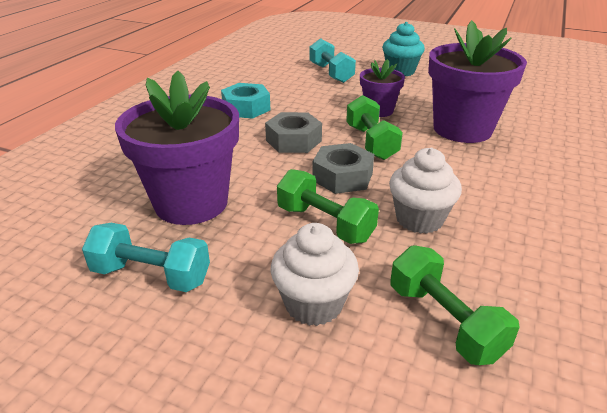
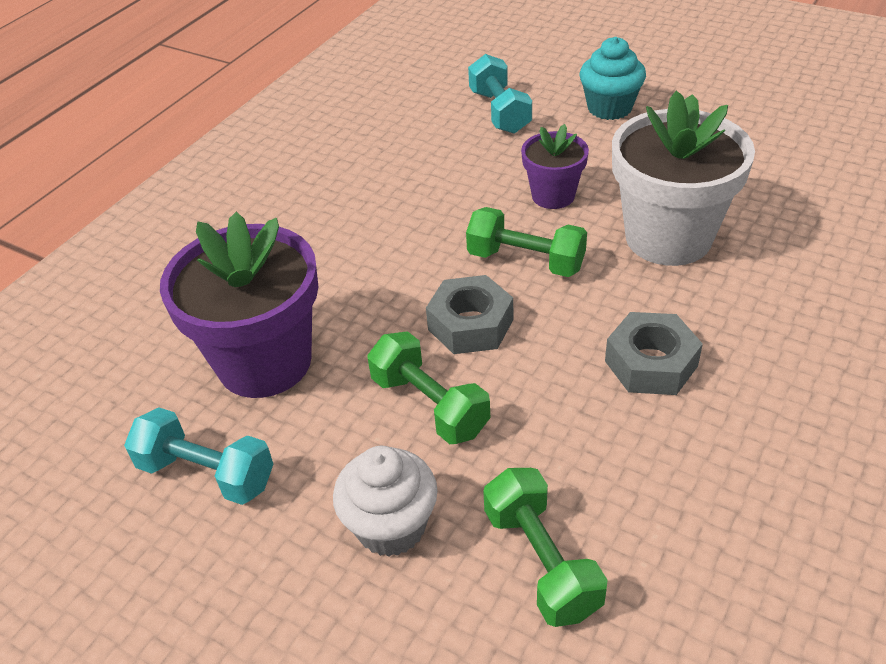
camera: 10 degrees right, 10 degrees up
(246, 108) = (360, 186): turquoise nut -> none
(293, 140) = (416, 254): grey nut -> grey nut (651, 363)
(371, 142) = (526, 261): green dumbbell -> green dumbbell turned 60 degrees counterclockwise
(419, 219) = (555, 403): white cupcake -> none
(462, 129) = (668, 237): purple flower pot -> white flower pot

